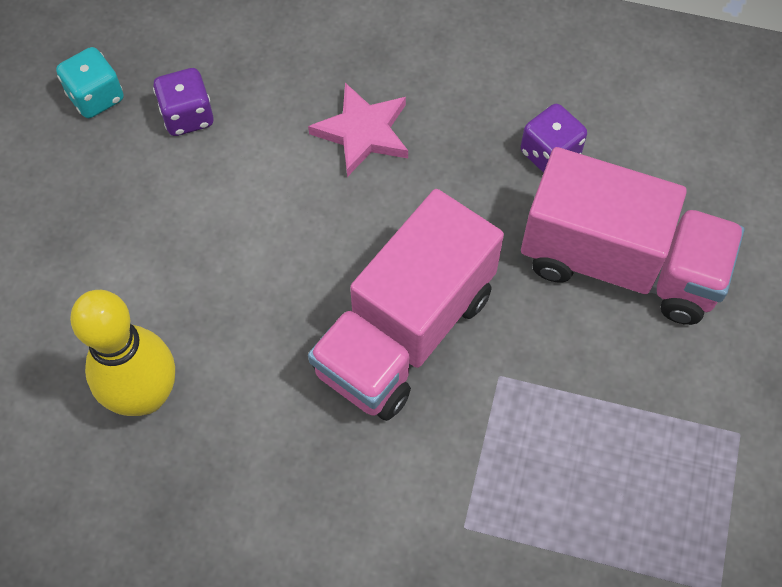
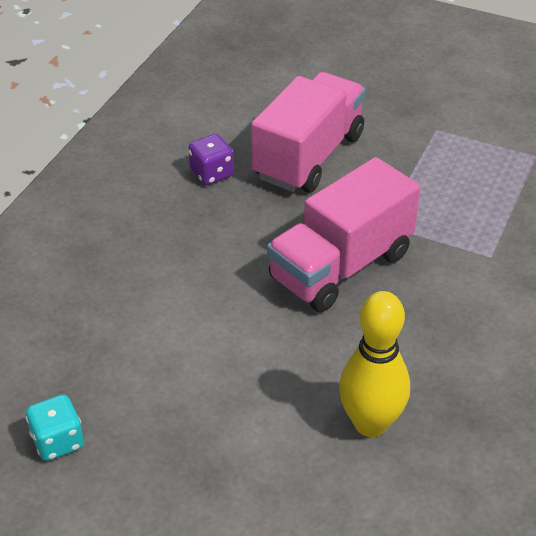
camera: 80 degrees left, 20 degrees down
(187, 116) = (104, 376): purple dice -> none
(363, 132) = (159, 267): pink star -> none
(405, 332) = (341, 266): pink truck -> pink truck turned 90 degrees clockwise

